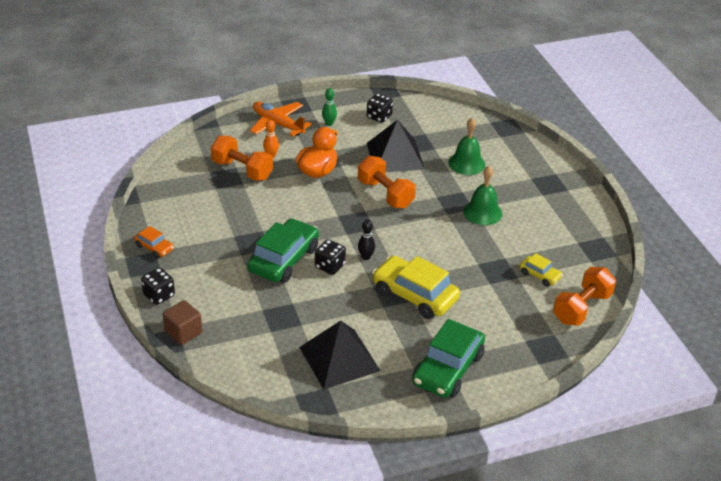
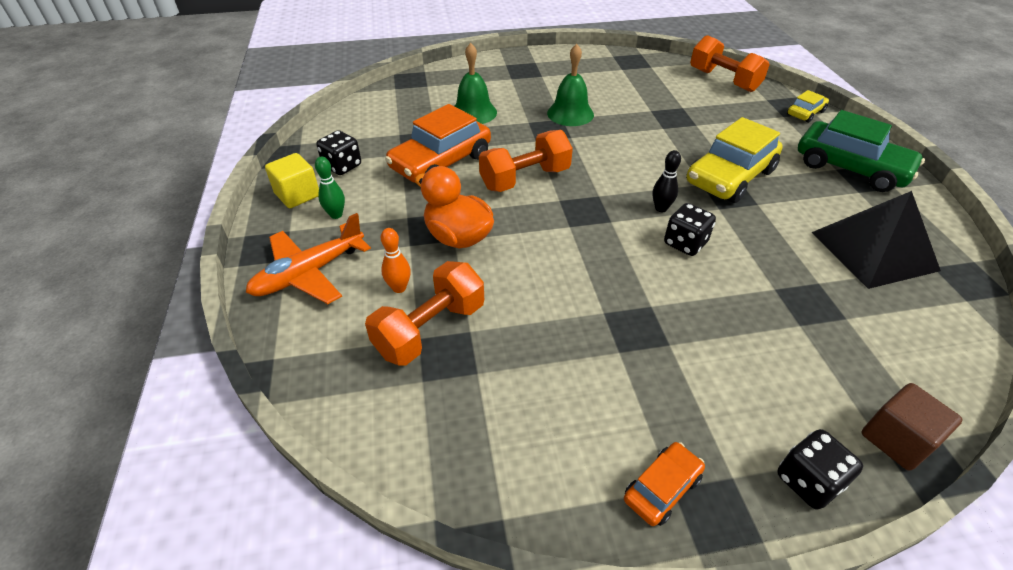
camera: 80 degrees left, 5 degrees up
(284, 259) = (676, 291): green car -> none
(345, 106) = (297, 195): none -> yellow cube
(395, 156) = (441, 162): black pyramid -> orange car
(540, 275) = (677, 94): yellow car -> yellow car (805, 113)

